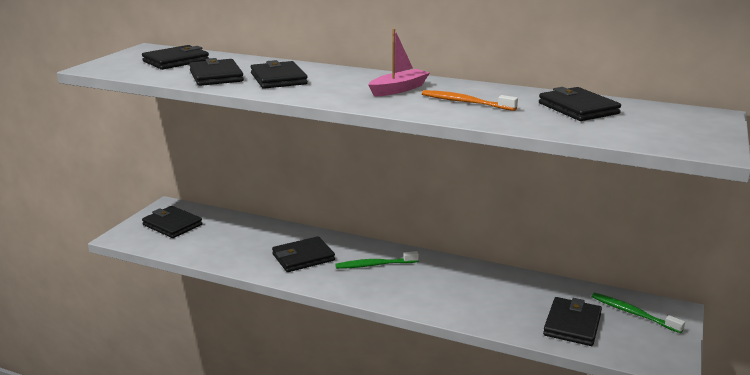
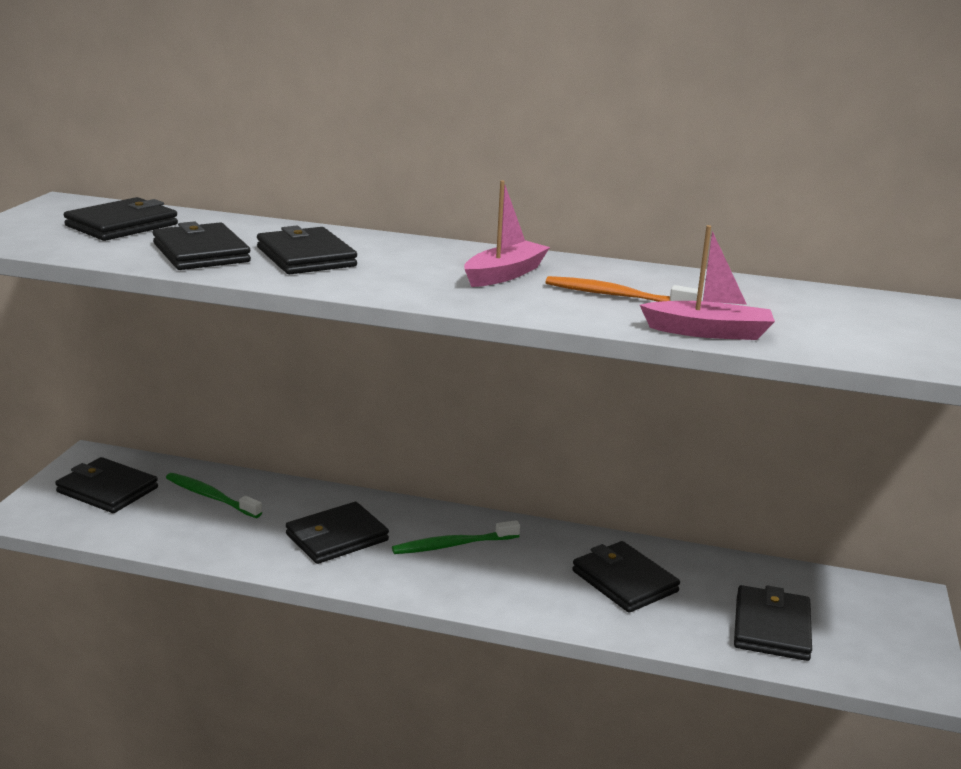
camera: 10 degrees left, 0 degrees up
(516, 124) = (708, 332): none -> pink boat
(578, 108) = (785, 304): black wallet -> black wallet (624, 581)
(633, 313) = (853, 605): green toothbrush -> green toothbrush (210, 497)

